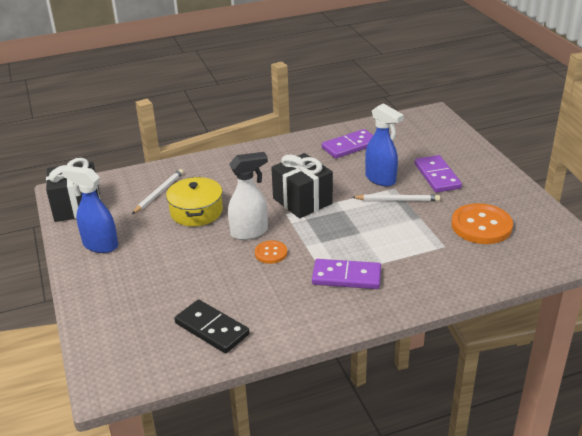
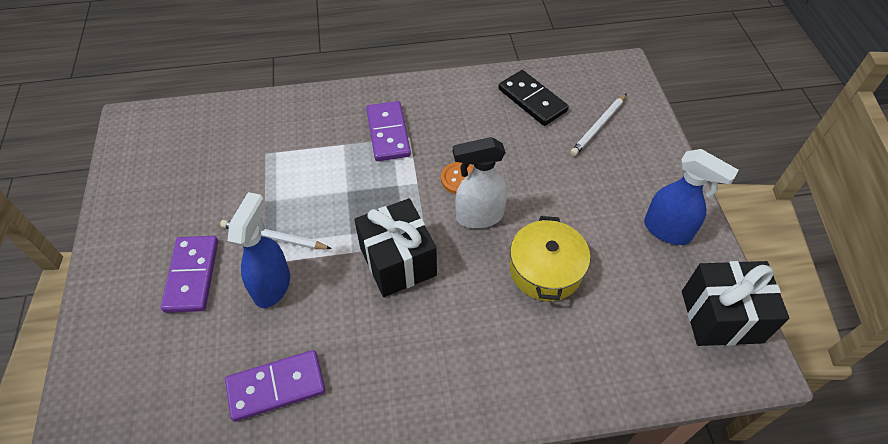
camera: 170 degrees left, 20 degrees up
(159, 193) = (602, 324): white pencil -> white pencil (598, 126)
(346, 277) = (388, 133): purple domino -> purple domino turned 60 degrees clockwise
(381, 179) = (272, 285): blue spray bottle -> blue spray bottle turned 45 degrees clockwise
(481, 226) = (205, 174): orange button -> none

